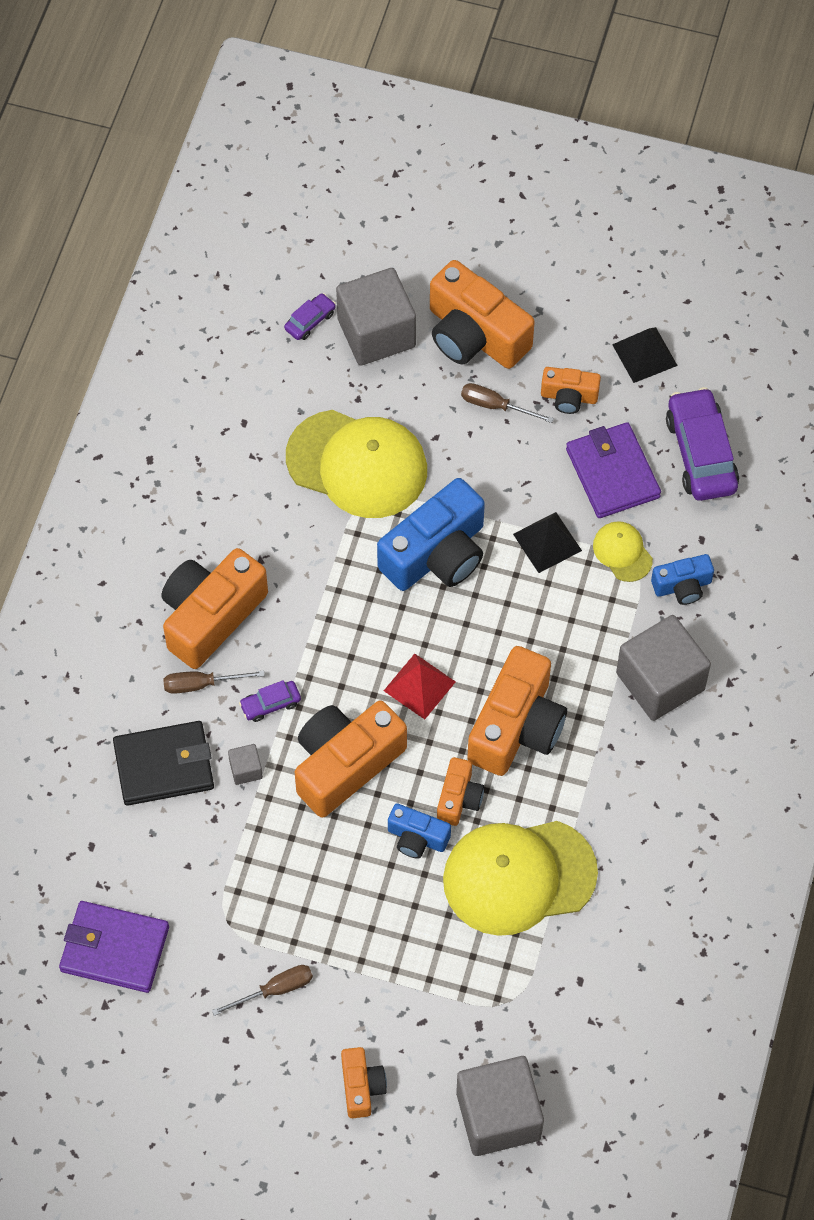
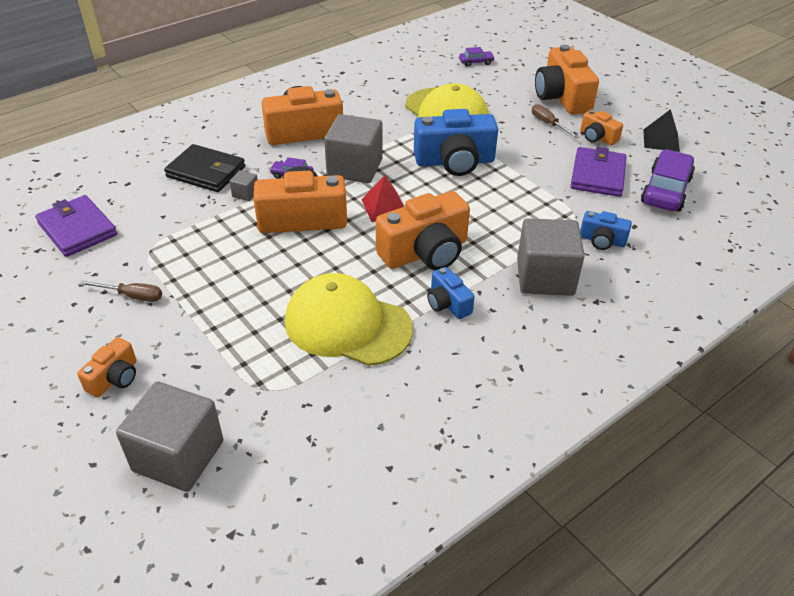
camera: 35 degrees right, 20 degrees down
(201, 684) = (266, 152): brown screwdriver -> none
(376, 333) = (507, 78): grey cube -> grey cube (354, 168)
(417, 838) = (305, 271): blue camera -> blue camera (447, 304)
(459, 798) = (352, 266): orange camera -> none
(547, 542) = (527, 185): black pyramid -> none
(622, 552) = (573, 209): yellow cap -> none

